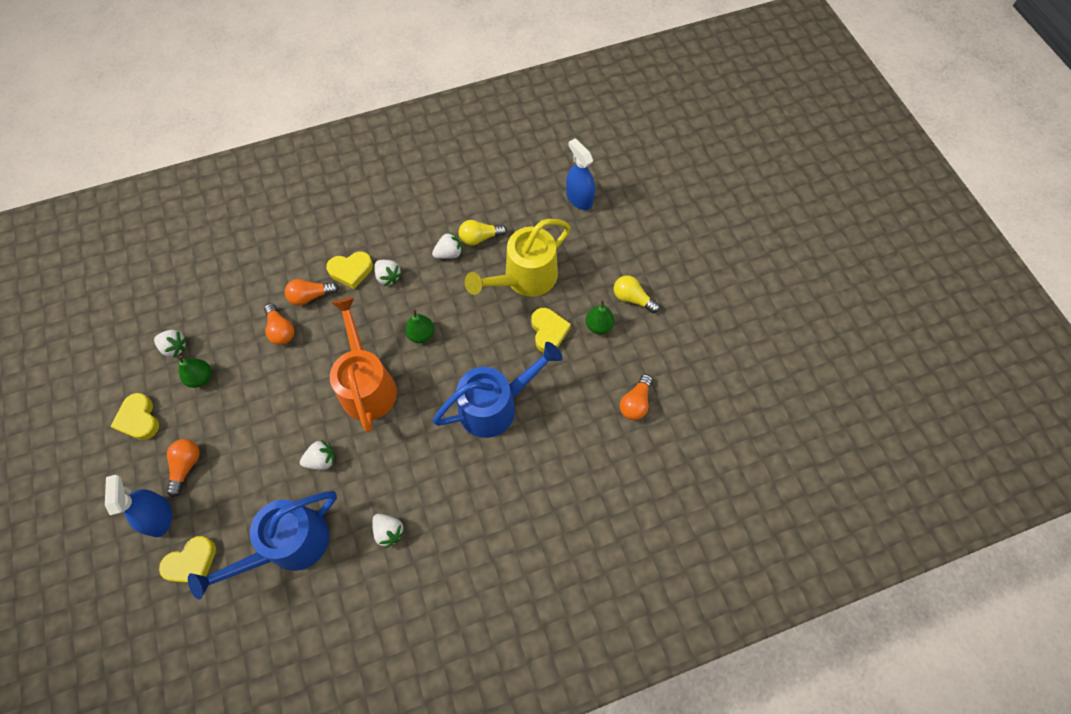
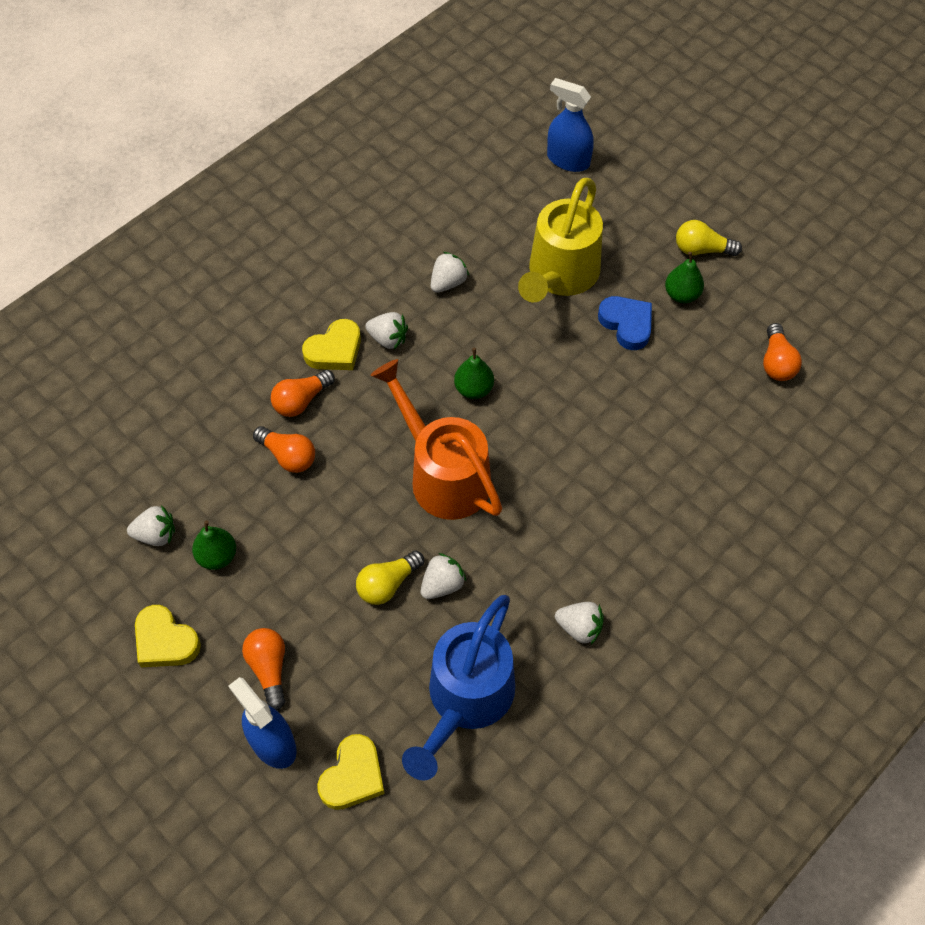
camera: 25 degrees left, 5 degrees down
(480, 238) = (475, 250): yellow light bulb -> yellow light bulb (387, 584)
(496, 405) = (617, 432): blue watering can -> none
(548, 331) = (627, 324): yellow heart -> blue heart

